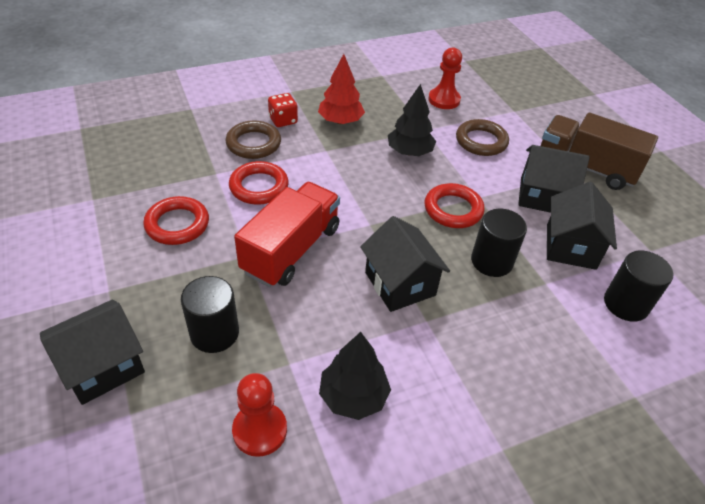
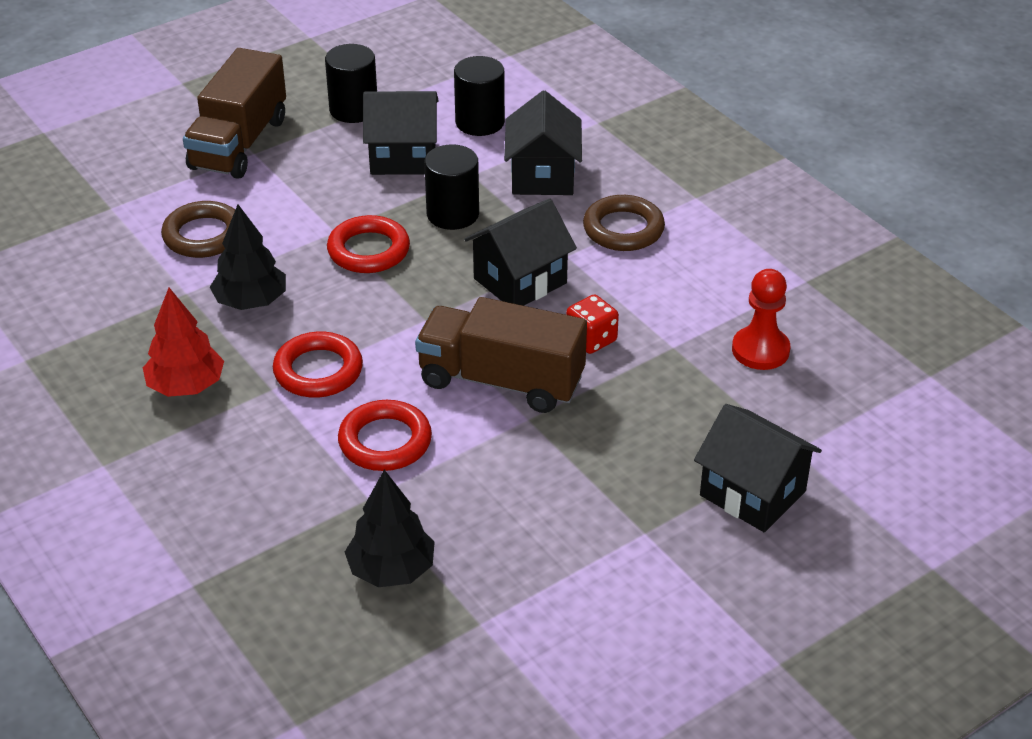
camera: 100 degrees left, 5 degrees down
(177, 224) = (497, 505): red ring -> red ring (318, 371)
(214, 333) = (662, 415): black cylinder -> black cylinder (353, 110)
(253, 144) = (278, 474): brown ring -> brown ring (623, 229)
(283, 120) = (201, 454): red dice -> red dice (591, 340)
(291, 250) = (501, 381): red truck -> brown truck
(353, 396) = (689, 294): black tree -> black tree (391, 570)
(444, 100) = (94, 280): red pawn -> none
(543, 196) = (314, 178): black house -> black house (542, 176)

